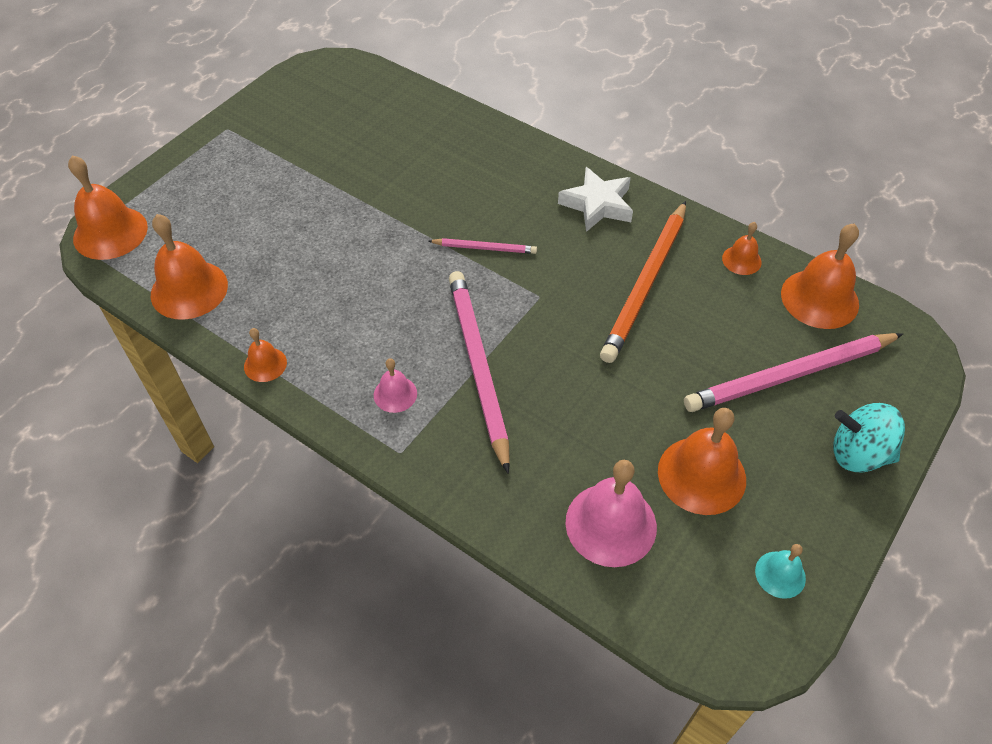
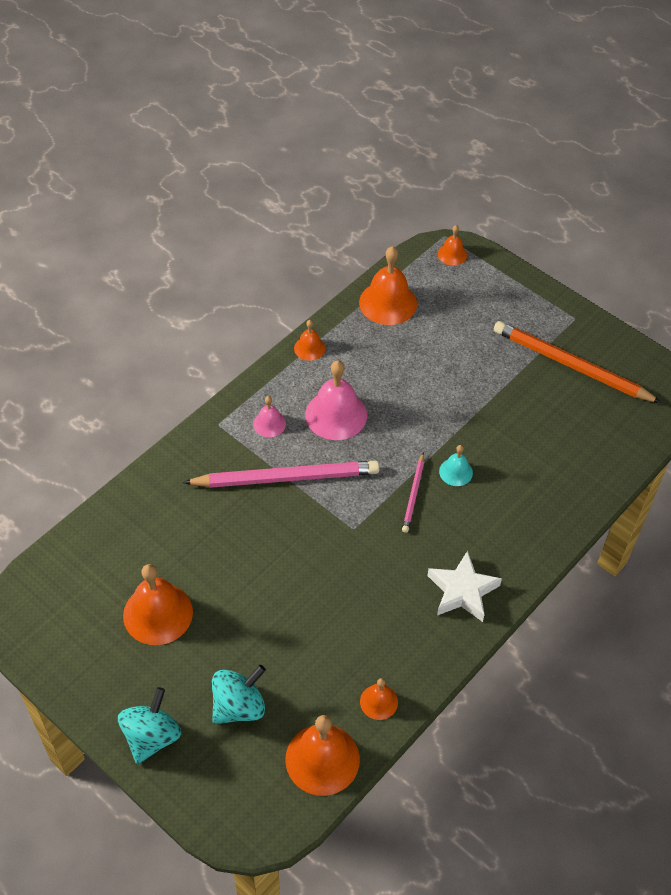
camera: 95 degrees right, 0 degrees up
(110, 232) = (452, 254): orange bell -> orange bell, size x0.53
(611, 524) = (131, 545): pink bell -> pink bell (336, 414)
(646, 284) = (358, 613): orange pencil -> orange pencil (571, 365)
(780, 574) = (65, 646): turquoise bell -> turquoise bell (456, 472)
(790, 375) = (239, 706): pink pencil -> turquoise spinning top

